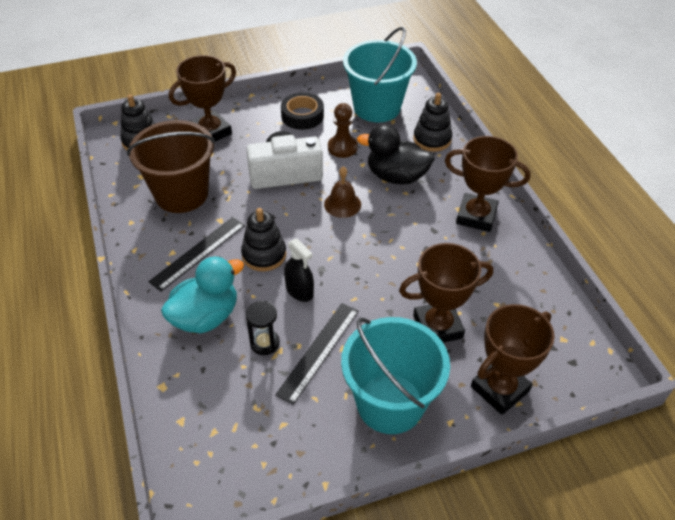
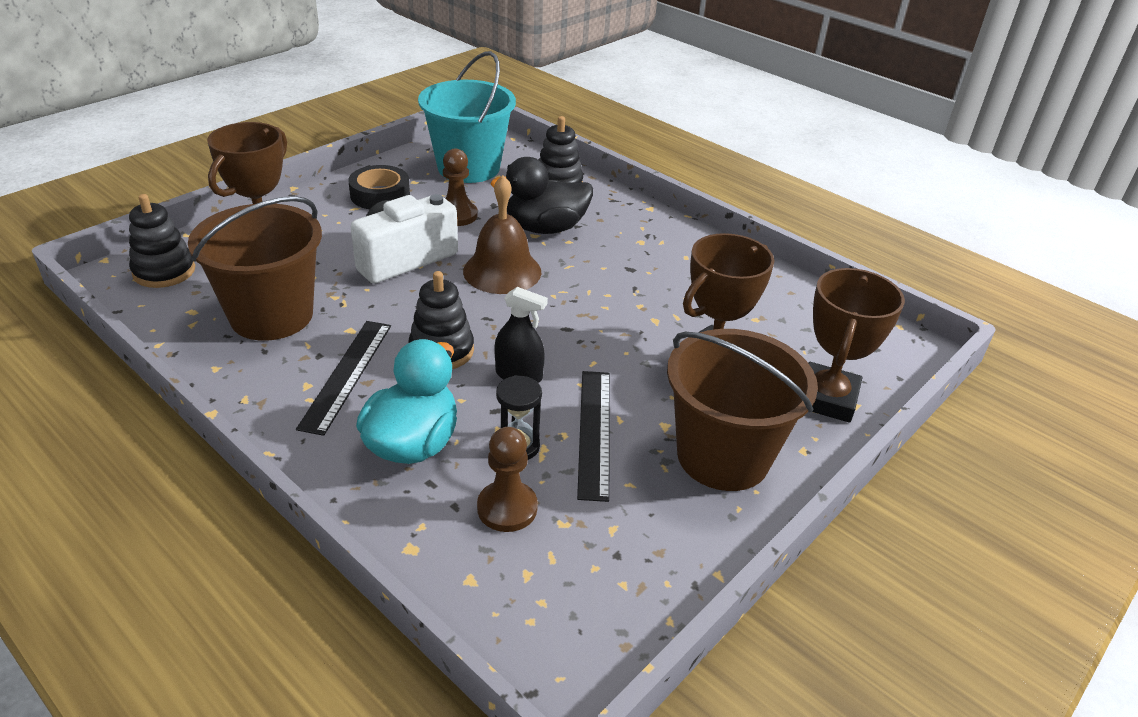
camera: 30 degrees left, 10 degrees down
(230, 383) = (507, 508): none -> brown pawn
(342, 204) = (502, 271): brown bell -> brown bell, size x1.53
(390, 403) = (723, 456): turquoise bucket -> brown bucket
(476, 216) = (666, 243): brown trophy -> none

